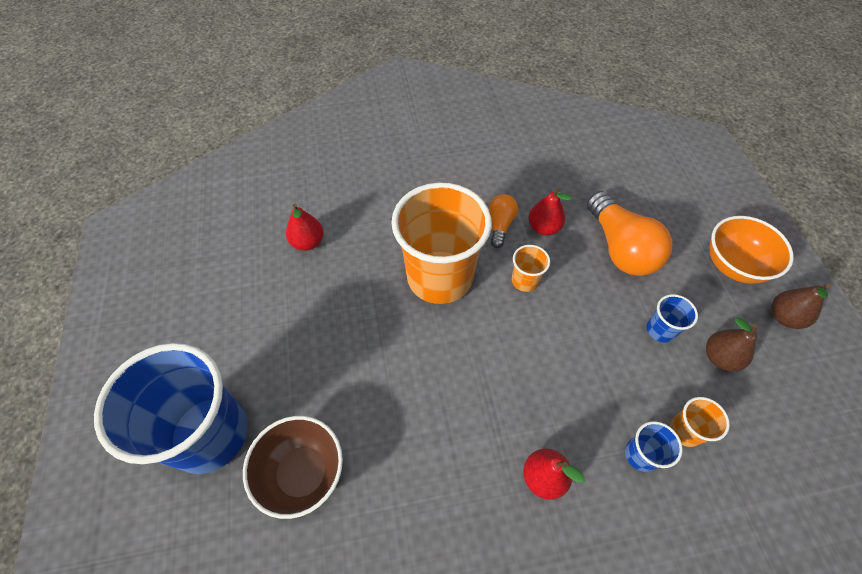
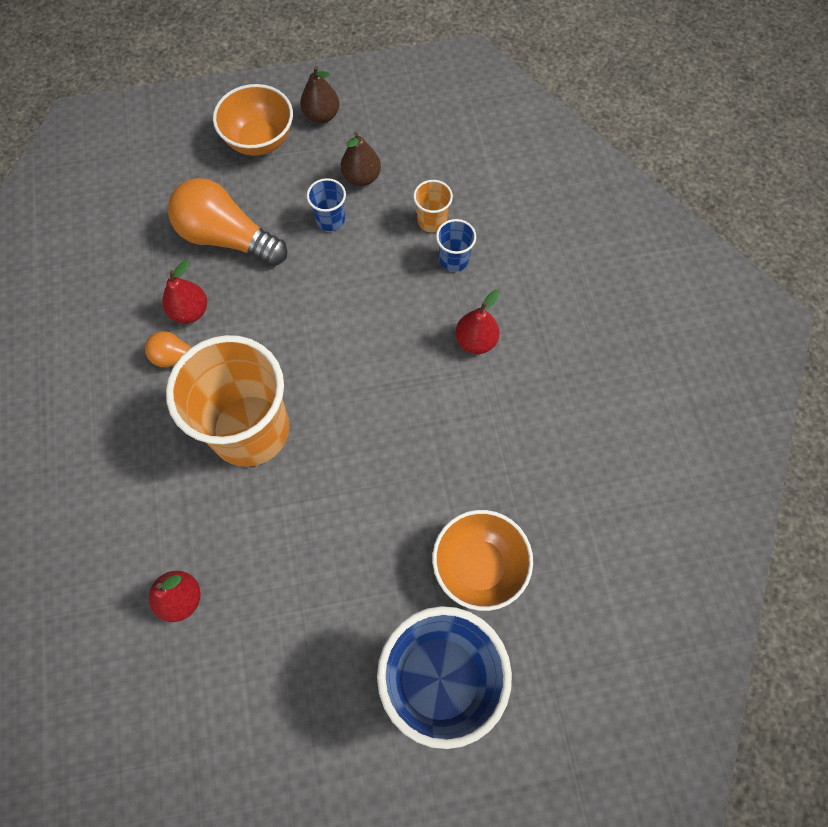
camera: 90 degrees left, 10 degrees up
(302, 473) = (479, 566): brown bowl -> orange bowl
(525, 280) = (262, 338): orange cup -> none
(620, 248) = (227, 238): orange light bulb -> orange light bulb turned 135 degrees counterclockwise

